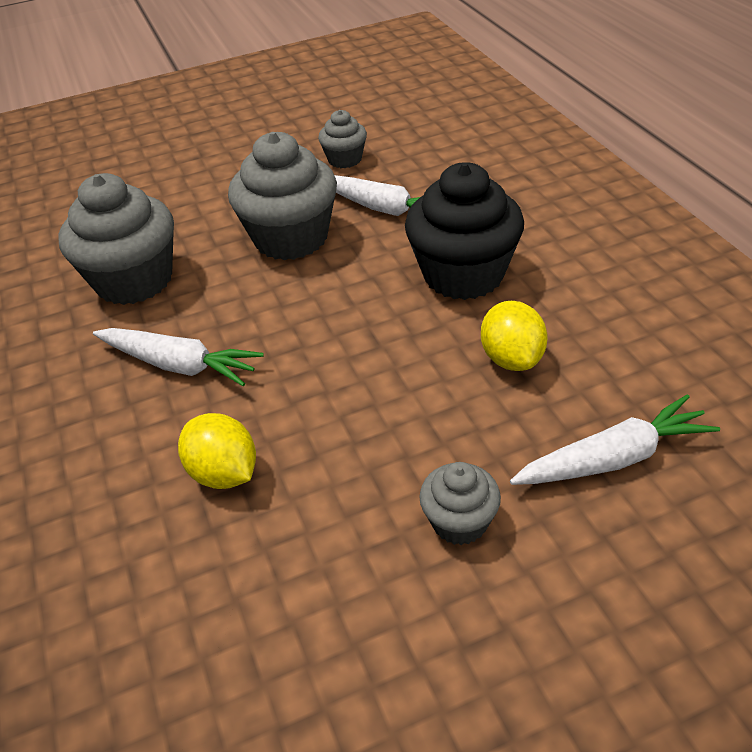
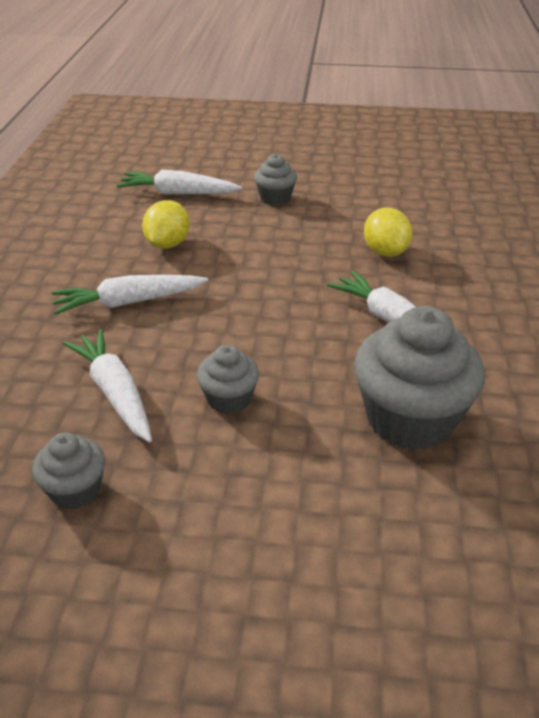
camera: 155 degrees left, 5 degrees down
(291, 238) = (229, 399): grey cupcake -> grey cupcake, size x0.52
(463, 274) = (129, 302): black cupcake -> white carrot

